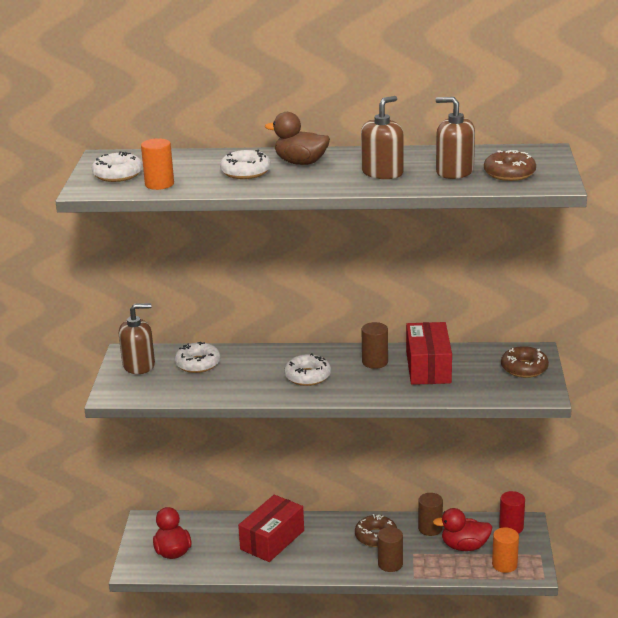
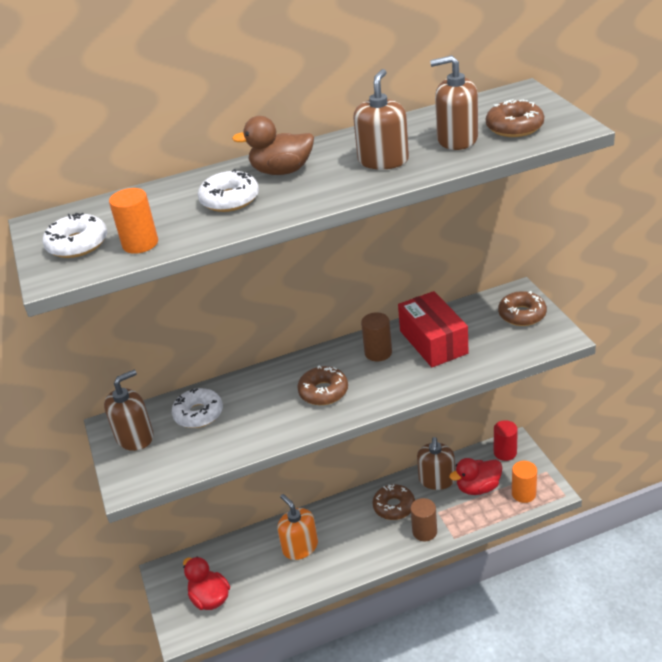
camera: 20 degrees left, 10 degrees up
(272, 540) = (300, 547): red box -> orange soap dispenser
(307, 376) = (323, 392): white donut -> brown donut
(430, 528) = (436, 480): brown cylinder -> brown soap dispenser

